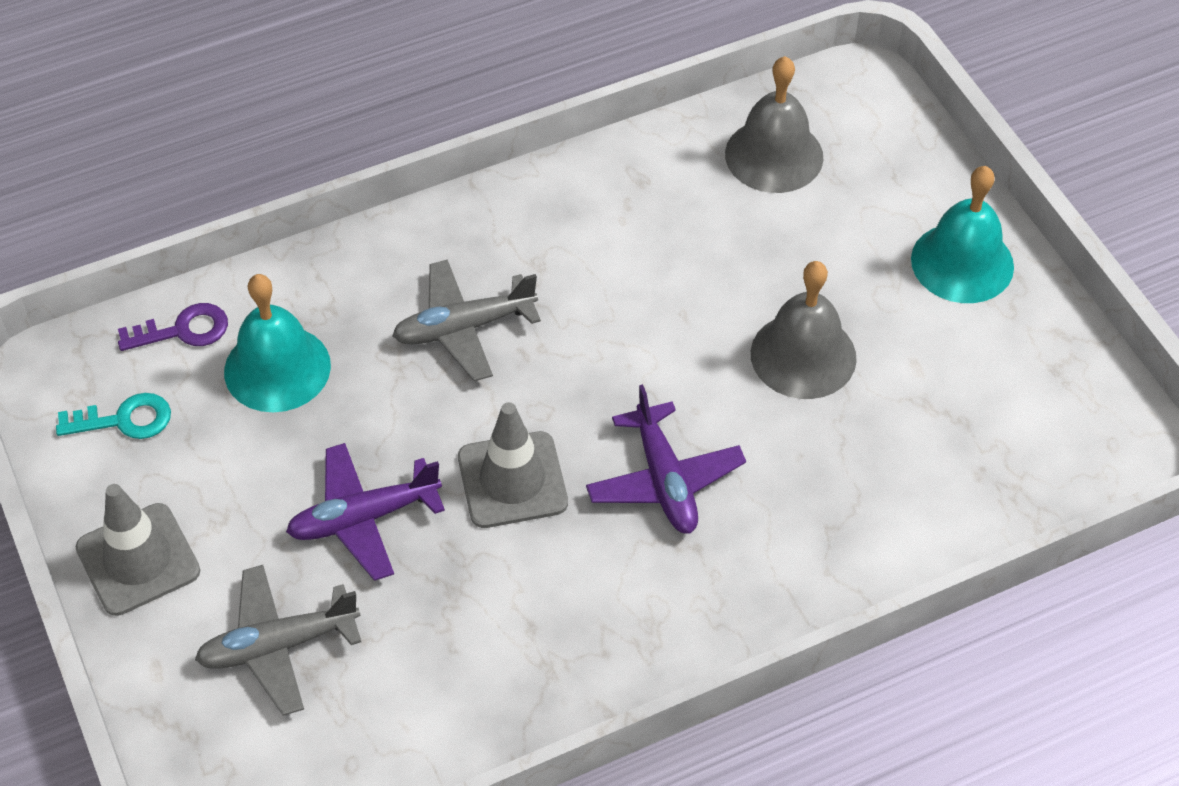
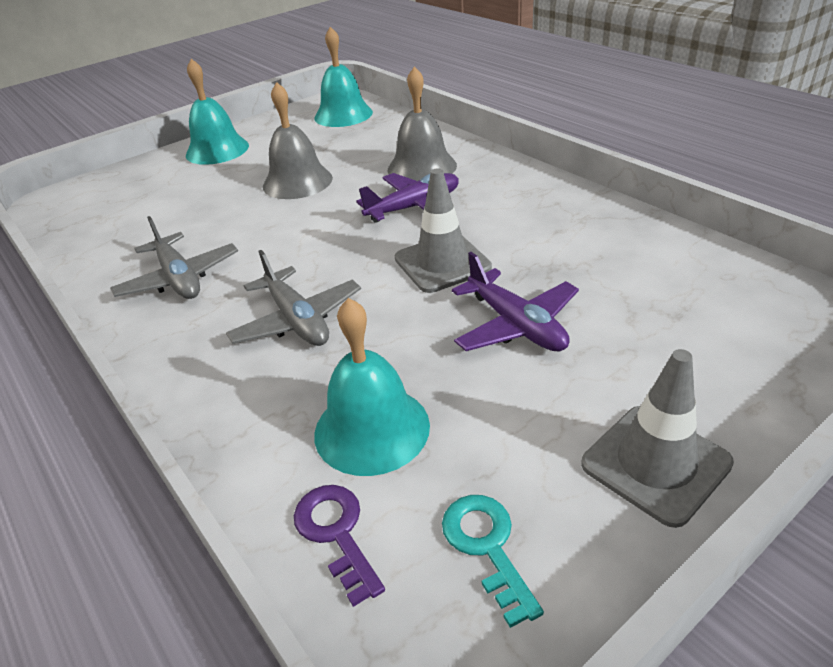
camera: 100 degrees left, 15 degrees down
(278, 646) = (668, 338): grey plane -> grey plane (179, 279)
(774, 155) = (114, 219): grey bell -> grey bell (422, 167)
(1051, 444) = (343, 115): none -> turquoise bell

